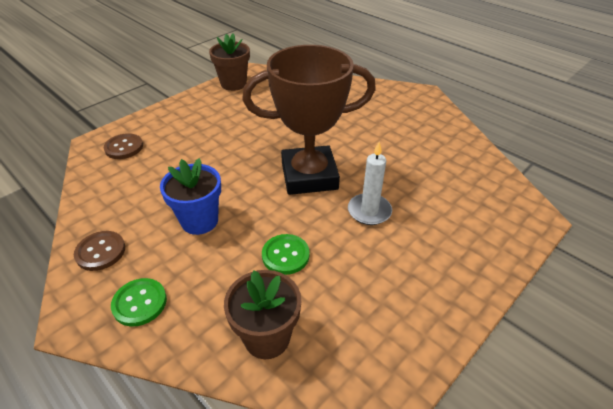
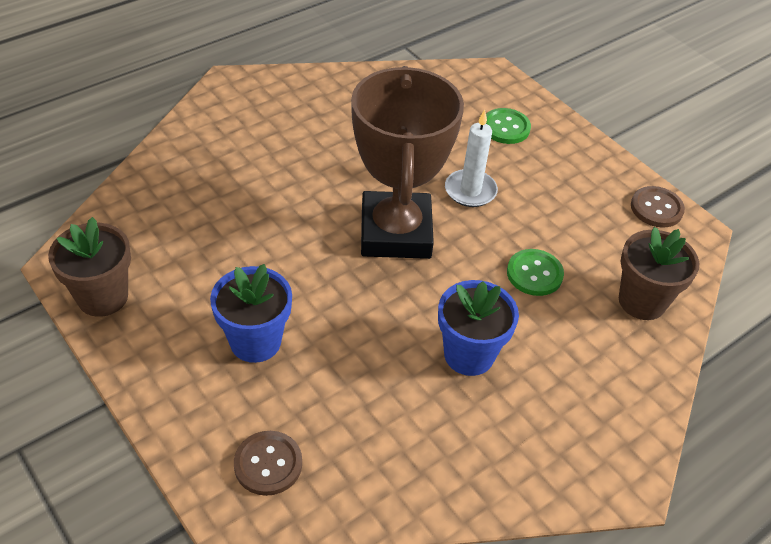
camera: 85 degrees left, 5 degrees up
(100, 252) = (518, 468): brown button -> brown button (656, 208)
(139, 303) = (602, 415): green button -> green button (505, 127)
(207, 132) = (255, 341): none -> blue flower pot

